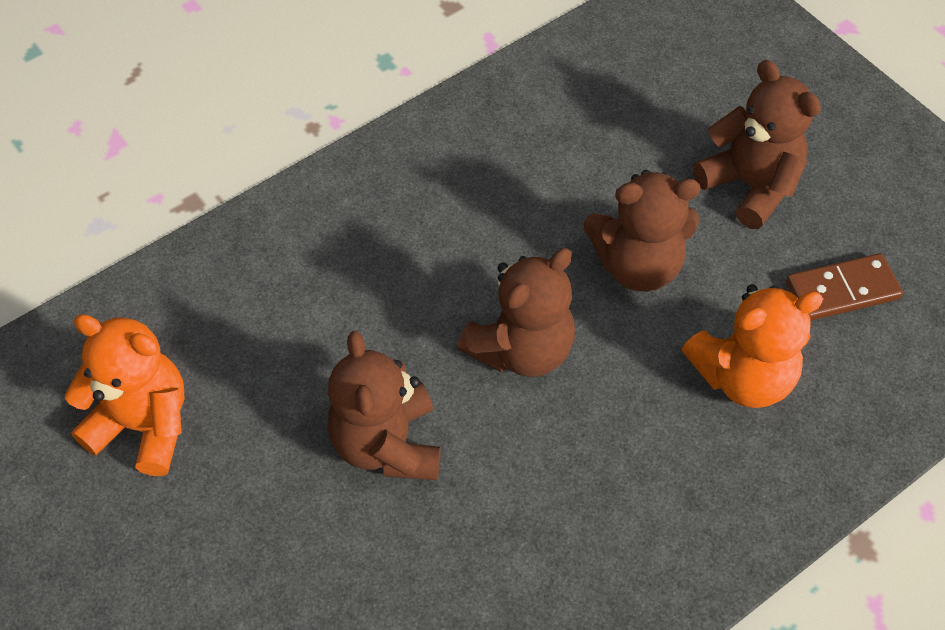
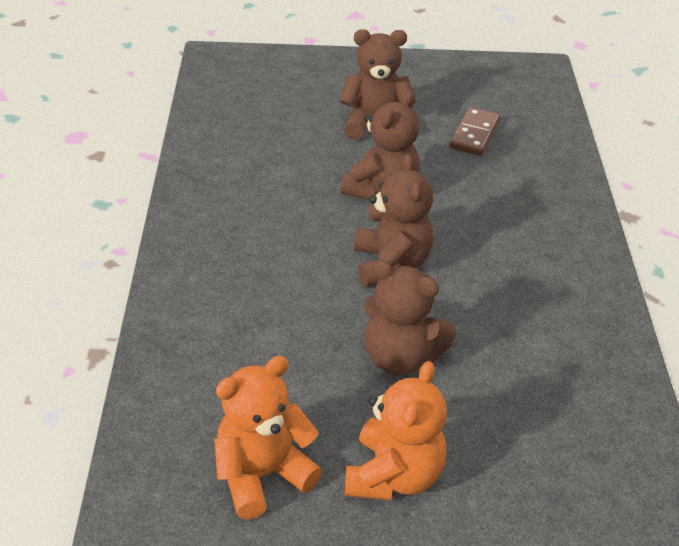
camera: 55 degrees left, 15 degrees down
(743, 376) = (493, 195): orange teddy bear -> orange teddy bear (393, 475)

